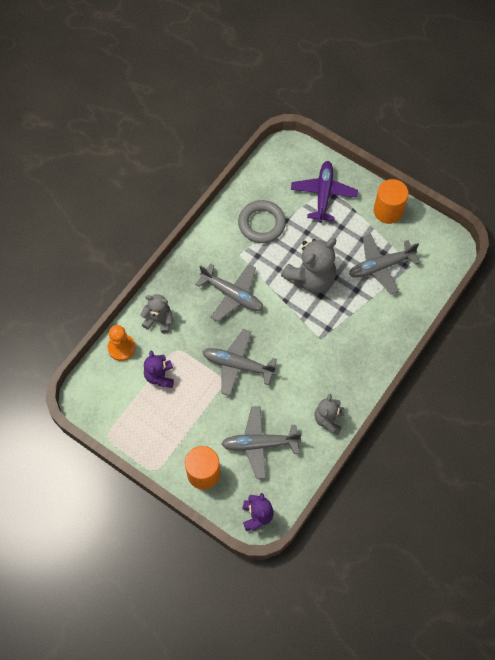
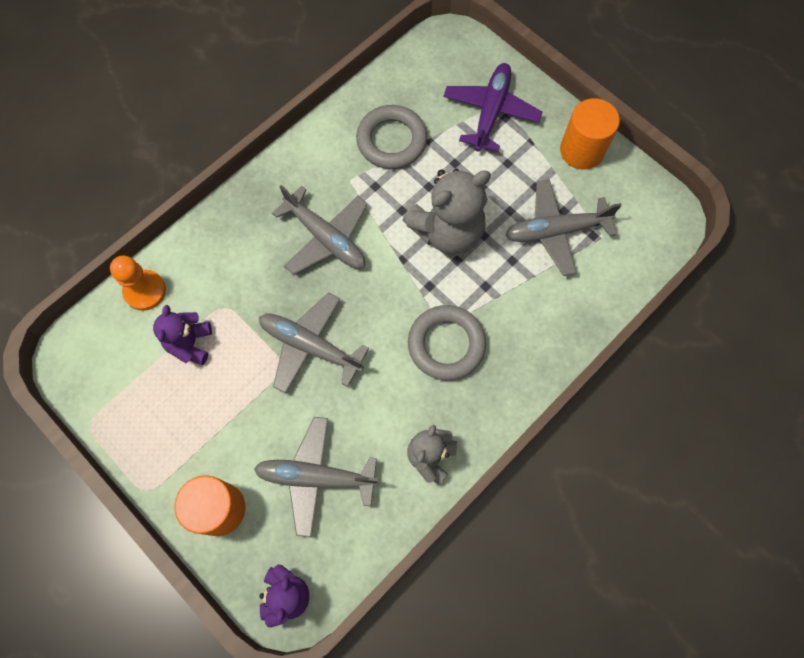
camera: 10 degrees right, 5 degrees up
(159, 320) = (209, 258): grey teddy bear -> none
(324, 350) = (446, 344): none -> grey ring

